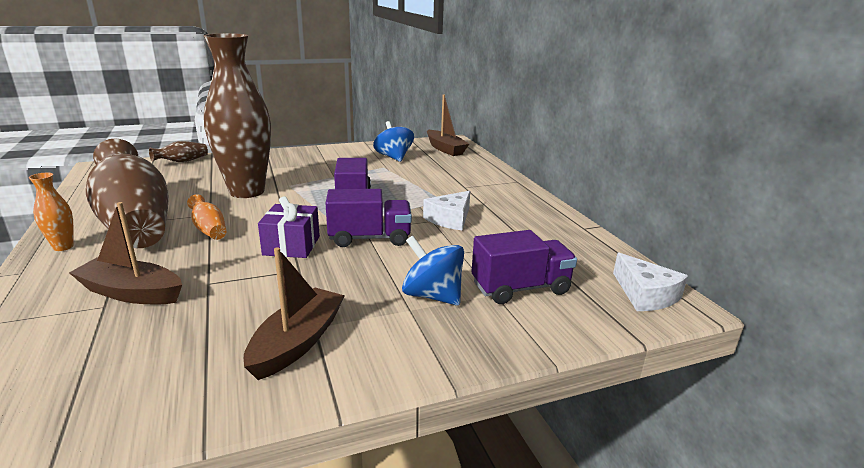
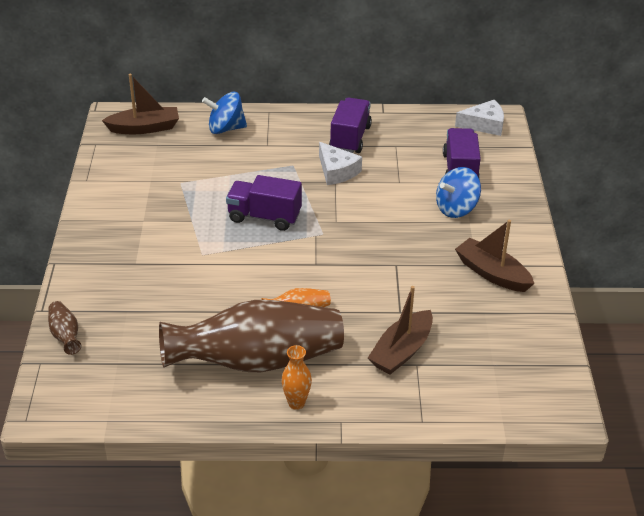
camera: 70 degrees left, 15 degrees up
(247, 192) = (207, 284): brown vase -> none
(291, 245) = (352, 264): purple gift -> none
(370, 238) = (356, 221): purple truck -> purple truck (350, 138)
(394, 157) = (152, 169): blue spinning top -> blue spinning top (225, 128)

